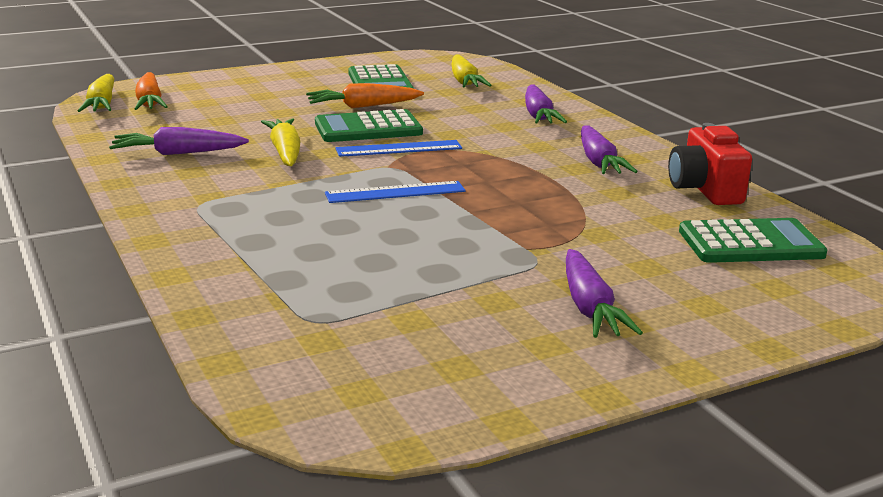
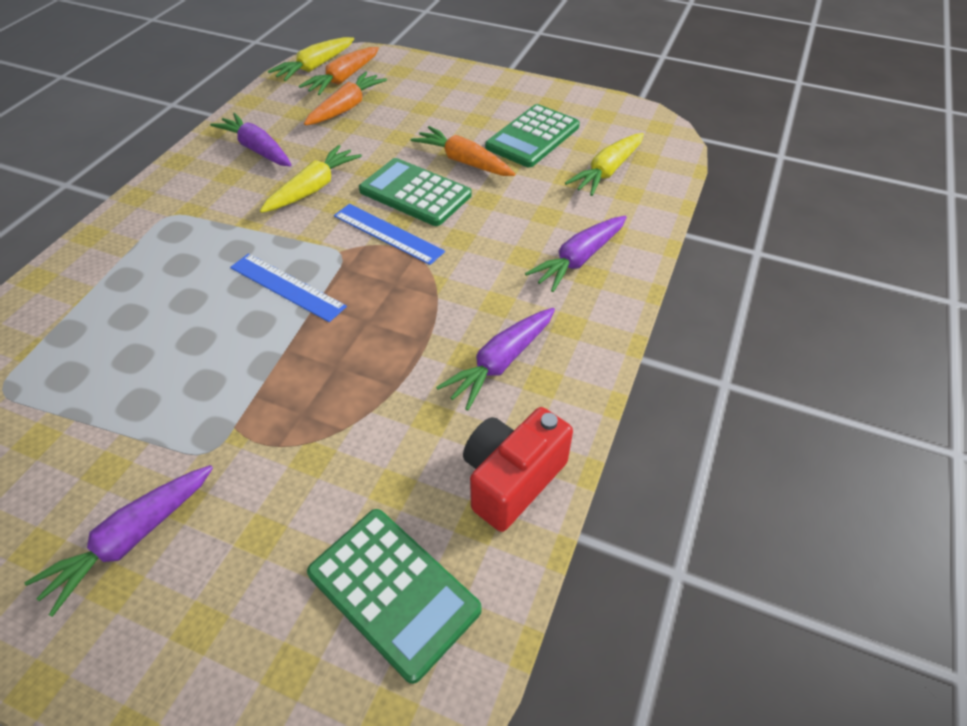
camera: 50 degrees right, 25 degrees up
(197, 113) = (346, 108): none -> orange carrot

